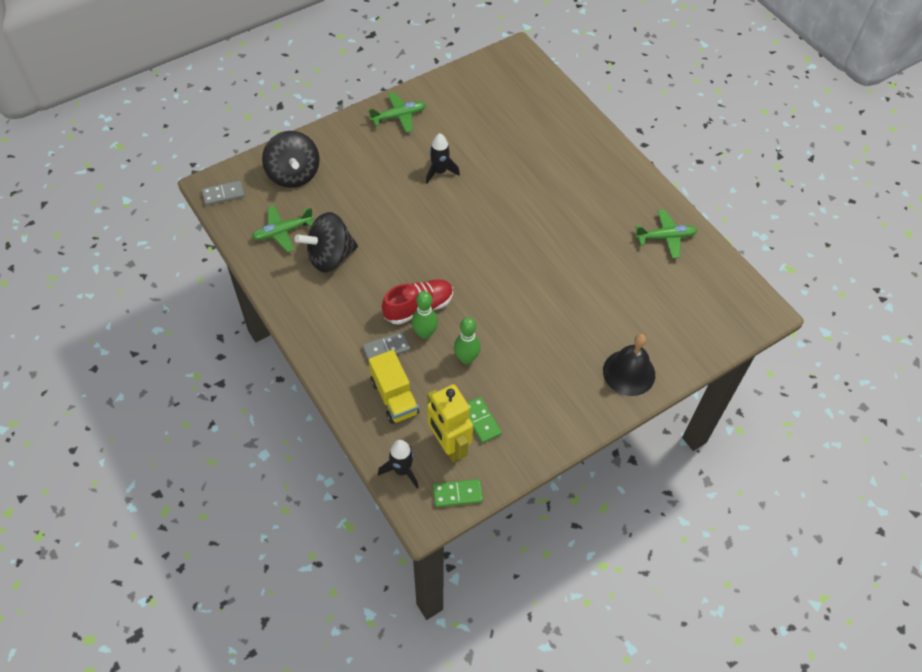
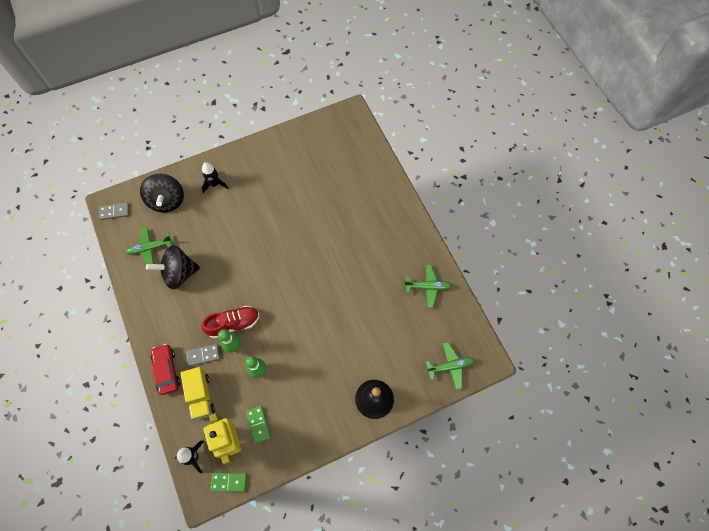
camera: 10 degrees right, 10 degrees up
(340, 372) = (166, 370): none -> red car
(399, 116) = (253, 159): green plane -> green plane (450, 366)
(439, 172) = (272, 210): black rocket -> black rocket (215, 184)

